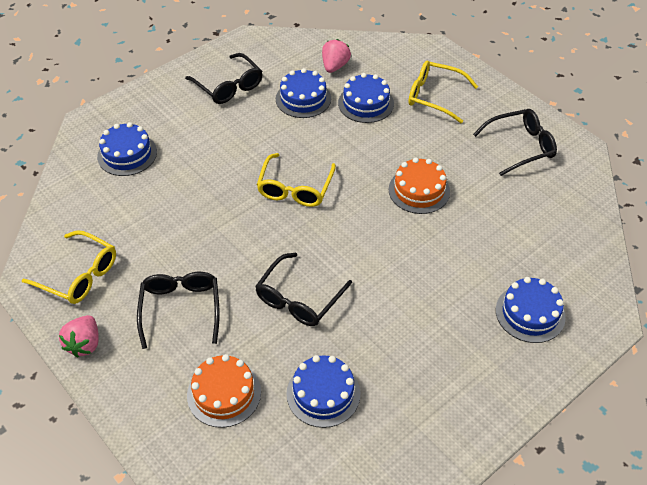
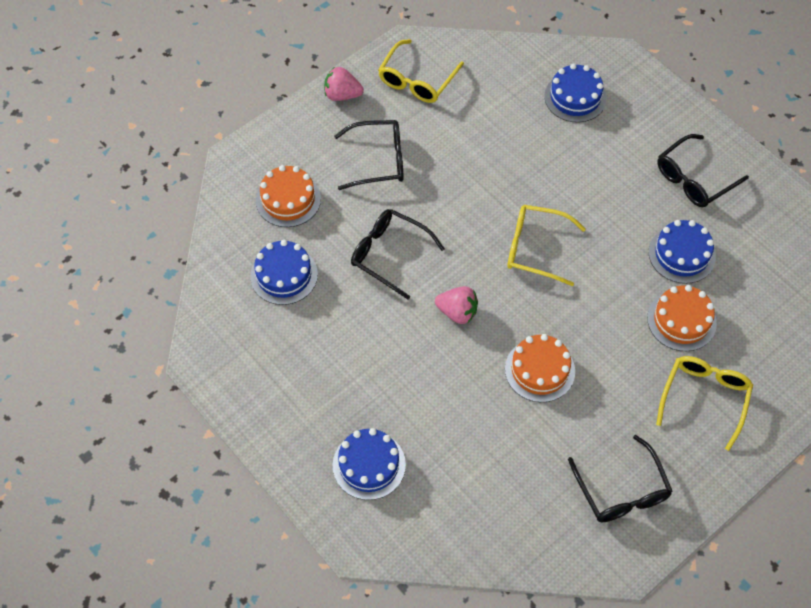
camera: 90 degrees right, 10 degrees up
(335, 66) = (747, 288): pink strawberry -> pink strawberry (457, 312)
(366, 103) = (681, 320): blue cake -> orange cake

